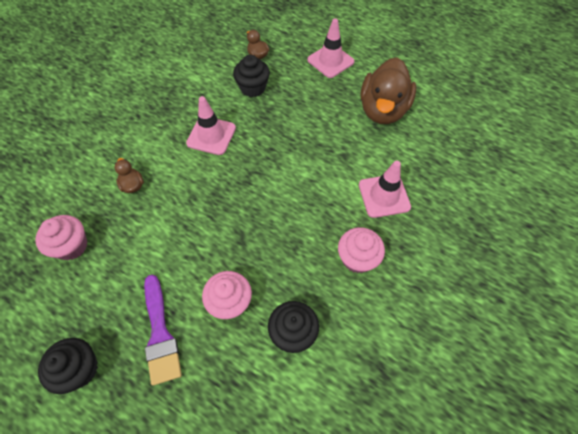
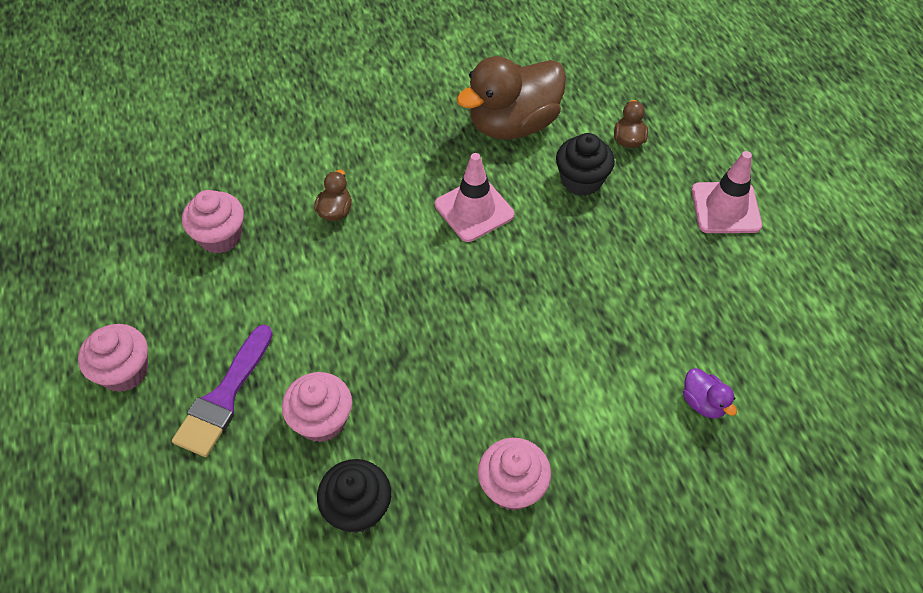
camera: 40 degrees right, 5 degrees down
(80, 369) = (124, 371): black cupcake -> pink cupcake
(382, 110) = (736, 324): brown duck -> brown duck (513, 124)
(384, 196) = (624, 437): pink traffic cone -> none
(401, 155) = (703, 403): none -> purple duck

